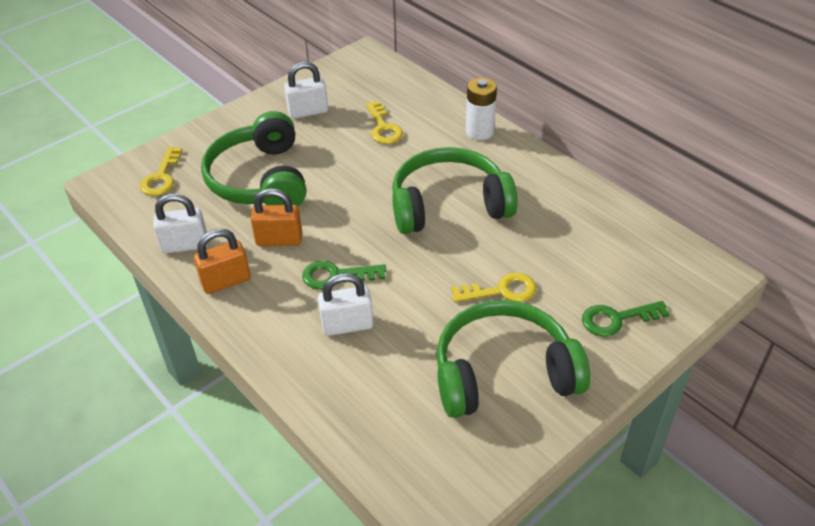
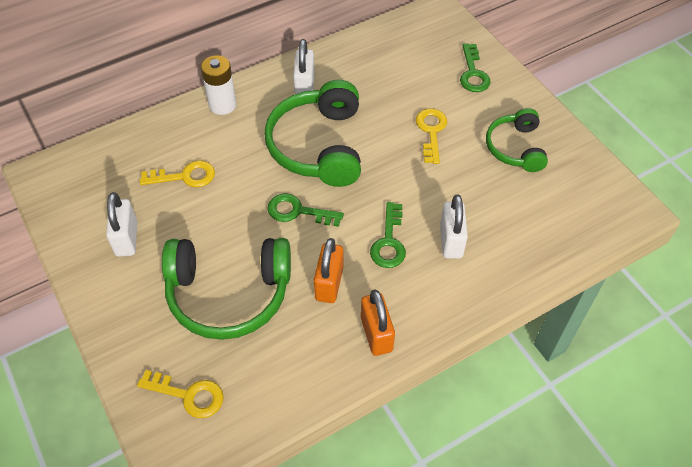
camera: 80 degrees left, 10 degrees up
(185, 245) = (313, 371): white padlock -> white padlock (305, 86)
(360, 205) = (298, 211): none -> green key
(503, 373) = (515, 148): green headphones -> green headphones, size x0.60

